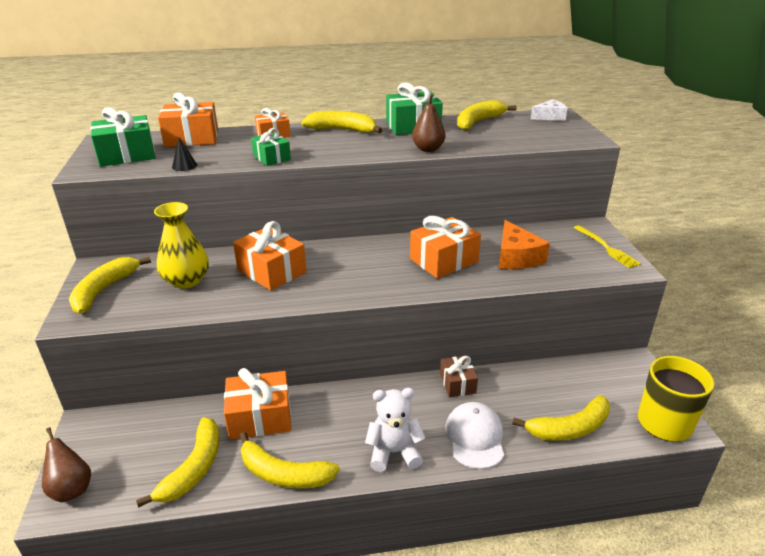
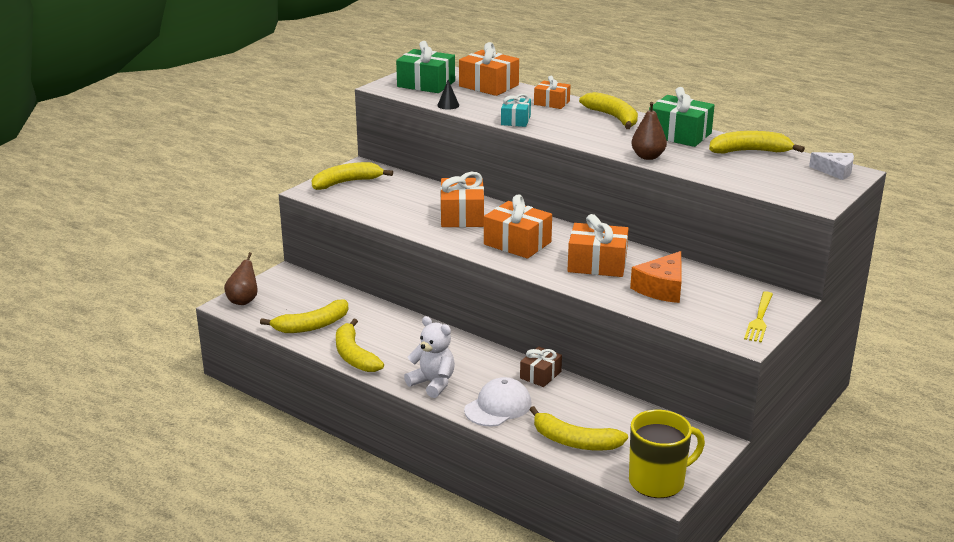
camera: 45 degrees right, 5 degrees down
(186, 280) = (400, 198): yellow vase -> none
(260, 417) = (382, 322): orange gift -> orange gift (517, 243)
(272, 158) = (515, 120): green gift -> turquoise gift

